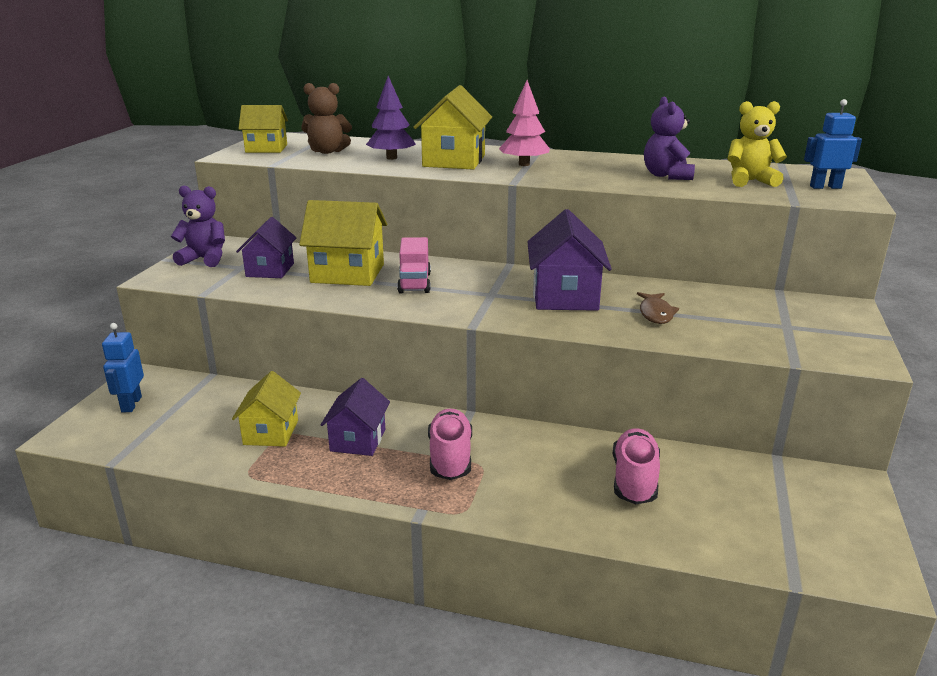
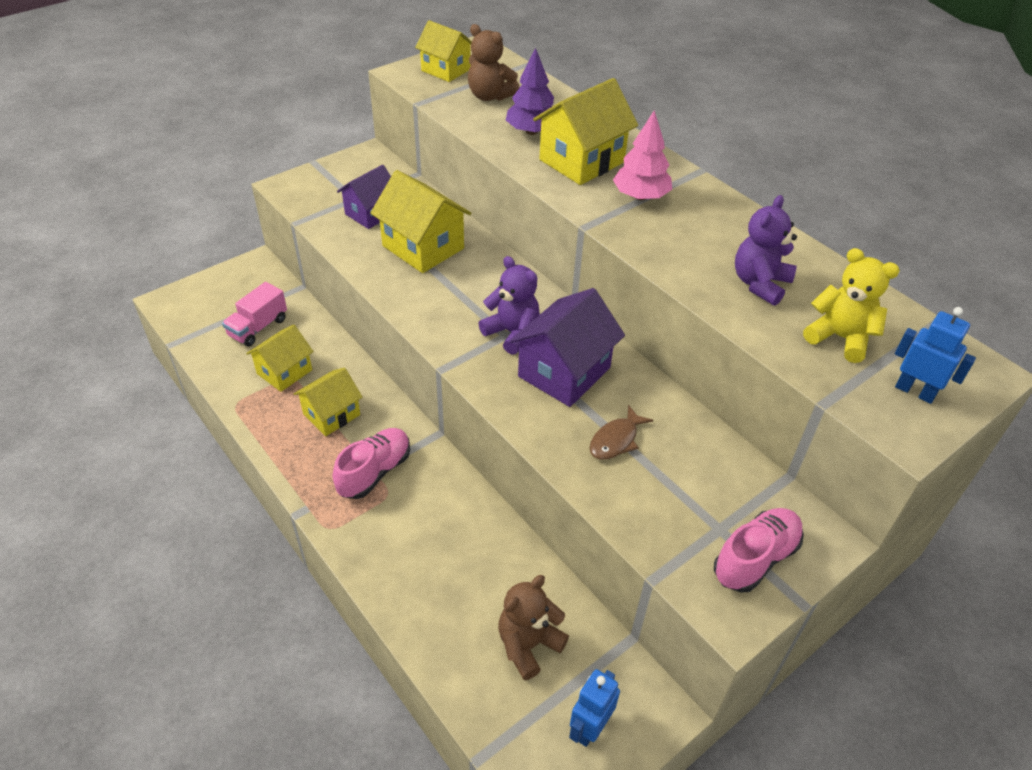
camera: 35 degrees right, 20 degrees up
(131, 404) = (227, 291): blue robot -> blue robot (589, 727)
(204, 259) = (339, 175): purple teddy bear -> purple teddy bear (512, 333)
(358, 440) = (331, 414): purple house -> yellow house
(414, 283) = (460, 287): pink truck -> pink truck (258, 327)
(634, 480) = (481, 582): pink shoe -> pink shoe (755, 558)
(721, 497) = (528, 644): none -> brown teddy bear

